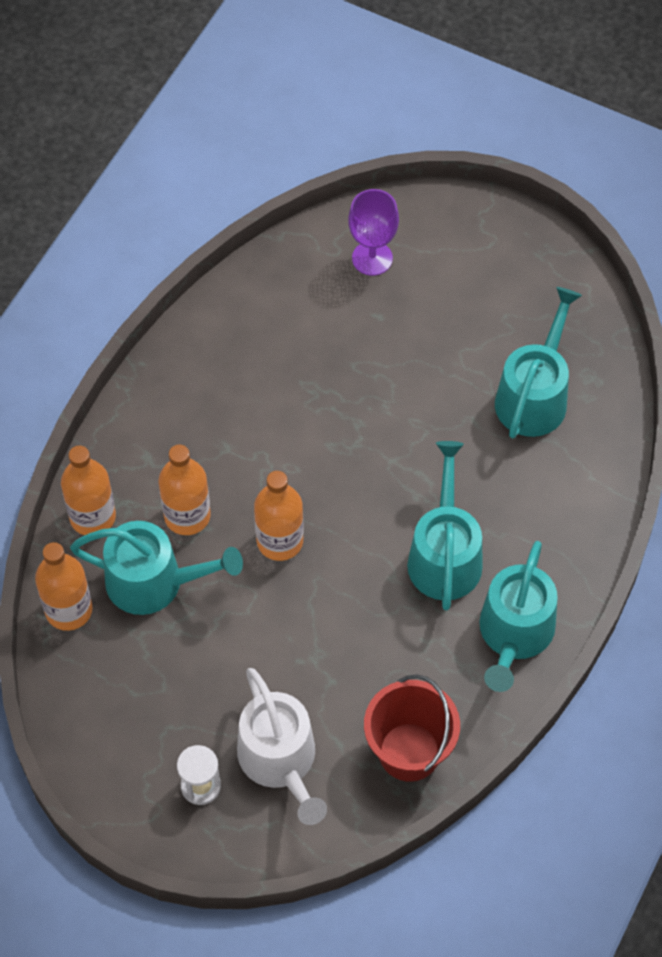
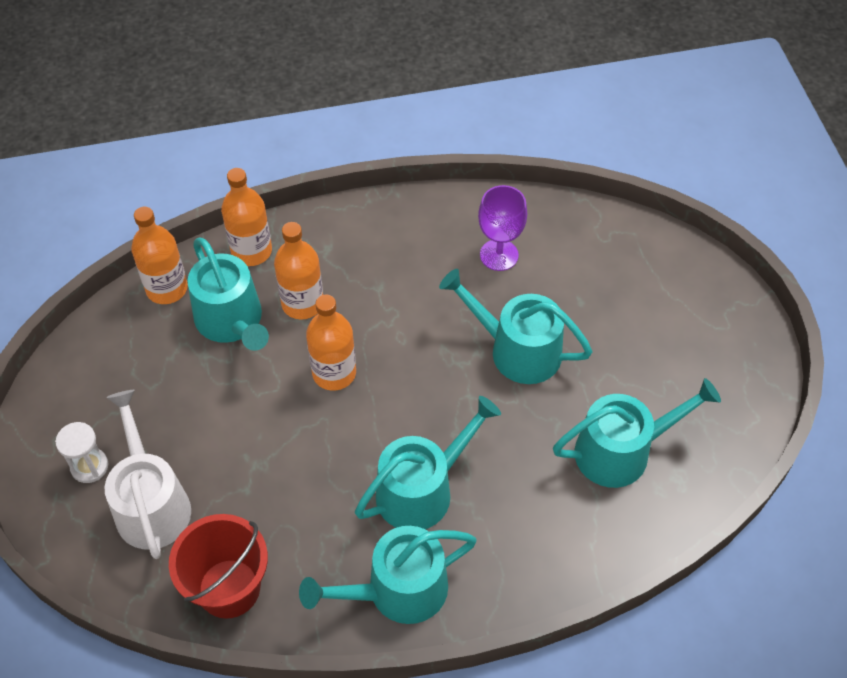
camera: 50 degrees right, 5 degrees down
(280, 761) = (151, 504): white watering can -> white watering can turned 135 degrees clockwise
(372, 258) = (623, 263): purple goblet -> purple goblet (499, 255)
(381, 395) = (517, 350): none -> turquoise watering can

